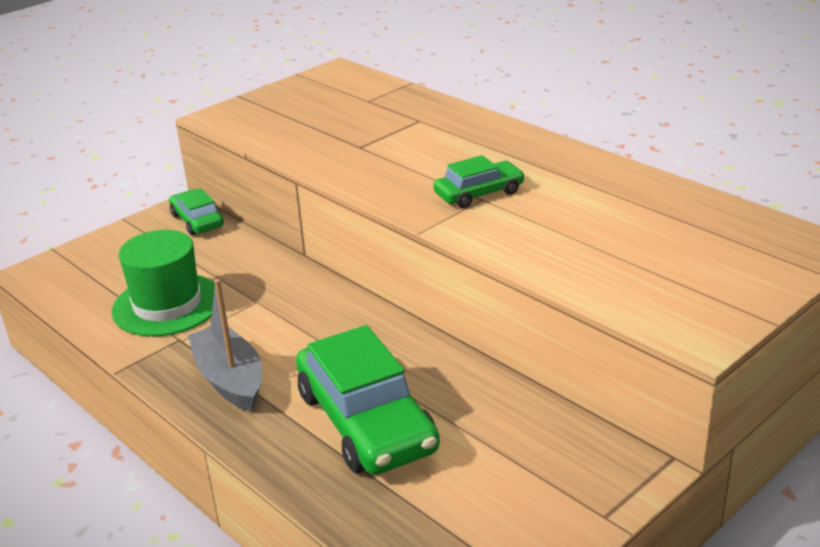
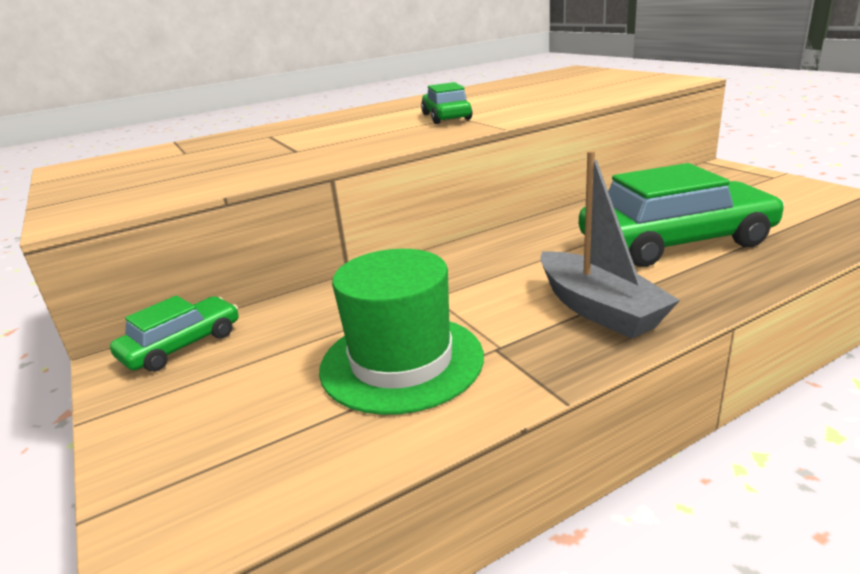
camera: 75 degrees left, 5 degrees down
(197, 220) = (182, 345): green car -> green car turned 150 degrees clockwise
(230, 379) = (598, 309): grey boat -> grey boat turned 105 degrees counterclockwise

